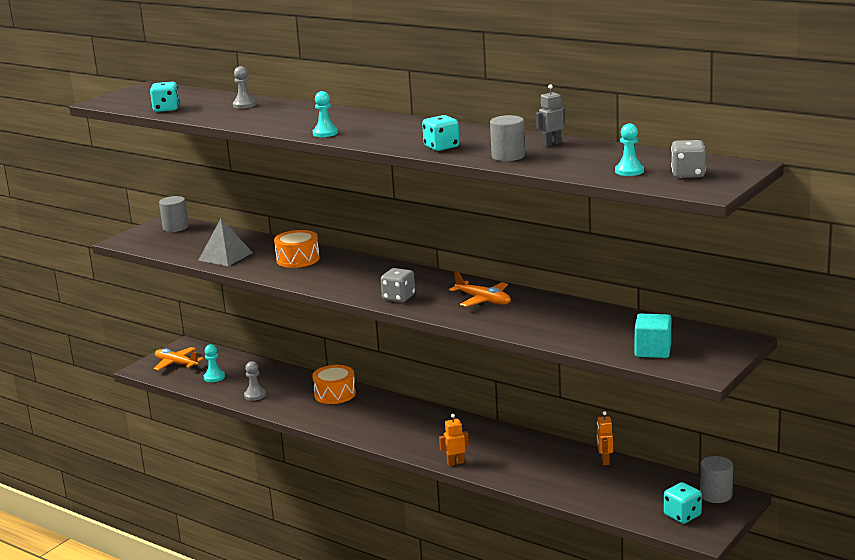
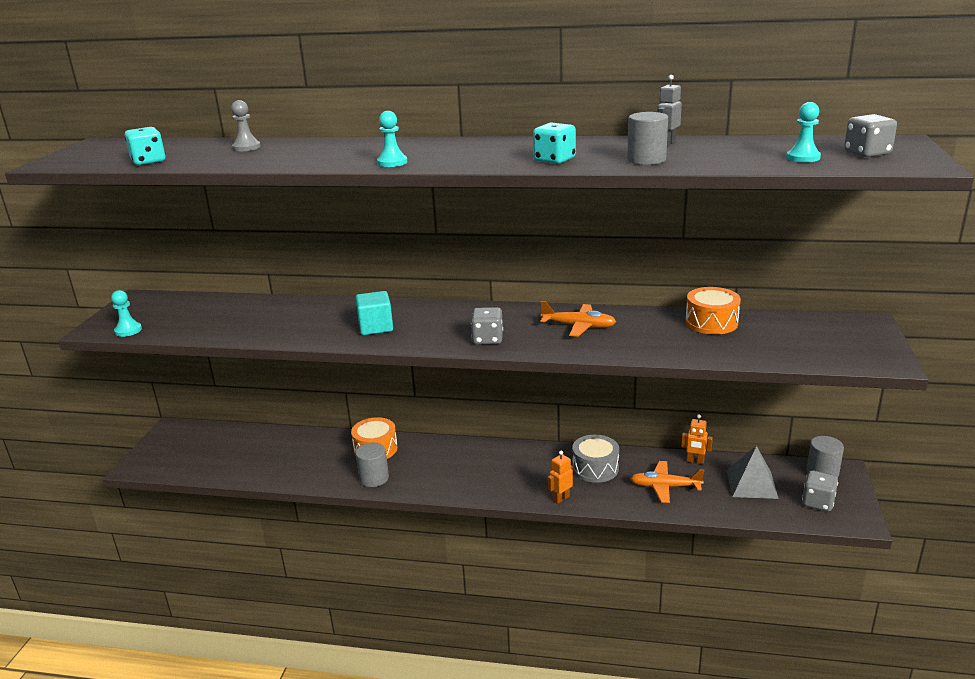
camera: 25 degrees left, 5 degrees up
(175, 227) = (152, 303): grey cylinder -> grey cylinder (374, 478)
(176, 364) = (173, 451): orange plane -> orange plane (664, 487)
(214, 377) = (228, 458): turquoise pawn -> turquoise pawn (128, 330)
(225, 256) = (242, 326): grey pyramid -> grey pyramid (751, 484)
(255, 395) = (290, 469): grey pawn -> none
(298, 259) = (331, 316): orange drum -> orange drum (711, 322)
(508, 447) = (595, 468): none -> grey drum
(604, 461) = (695, 461): orange robot -> orange robot turned 45 degrees counterclockwise
(653, 351) = (808, 349): turquoise cube -> turquoise cube (376, 327)
(682, 515) = (818, 502): turquoise dice -> grey dice

